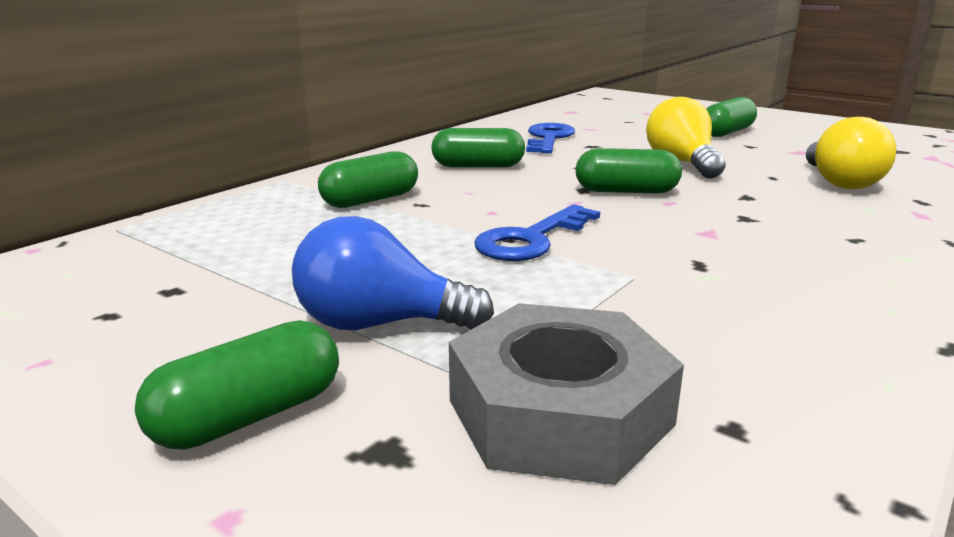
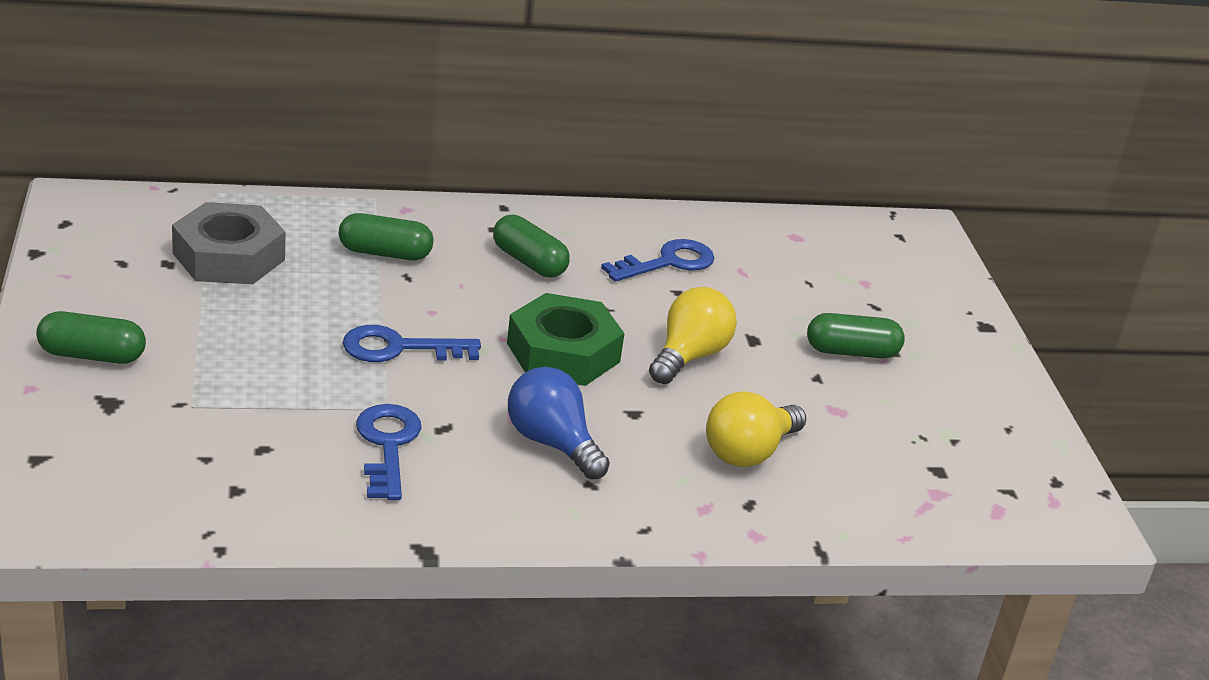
camera: 40 degrees right, 10 degrees up
(379, 324) = (212, 347): blue light bulb -> blue light bulb (552, 443)
(560, 412) = (192, 436): grey nut -> grey nut (229, 257)
(626, 191) = (563, 352): green capsule -> green nut
(709, 298) = (387, 445): none -> blue key

